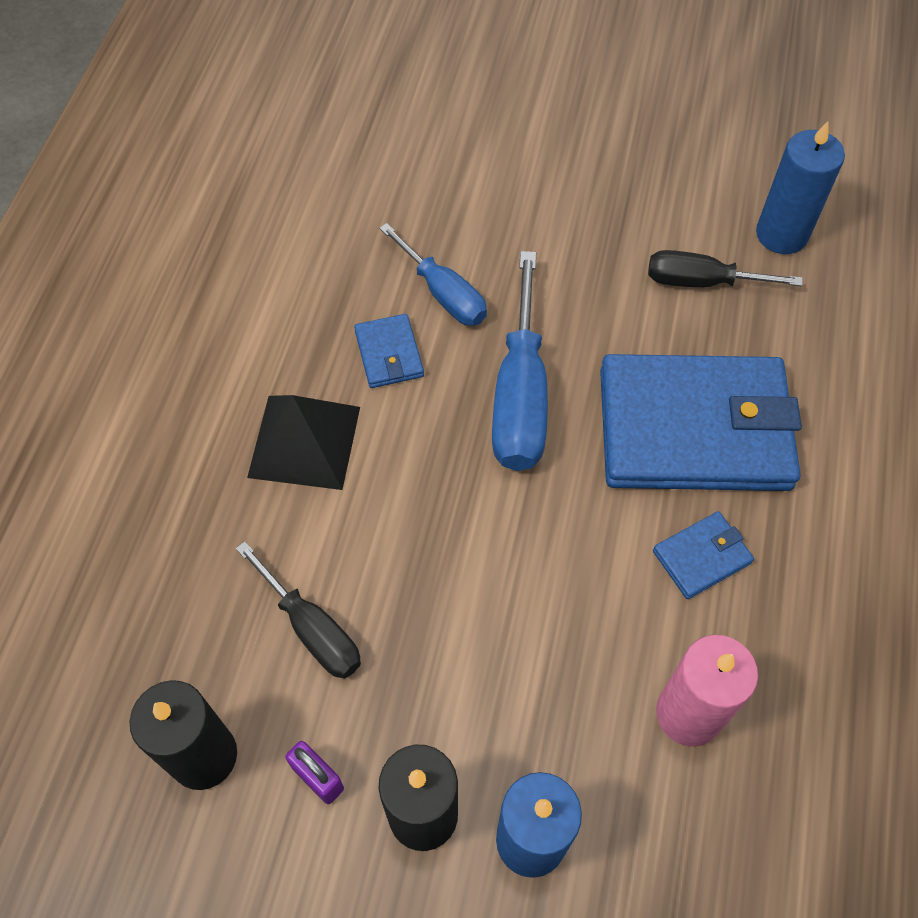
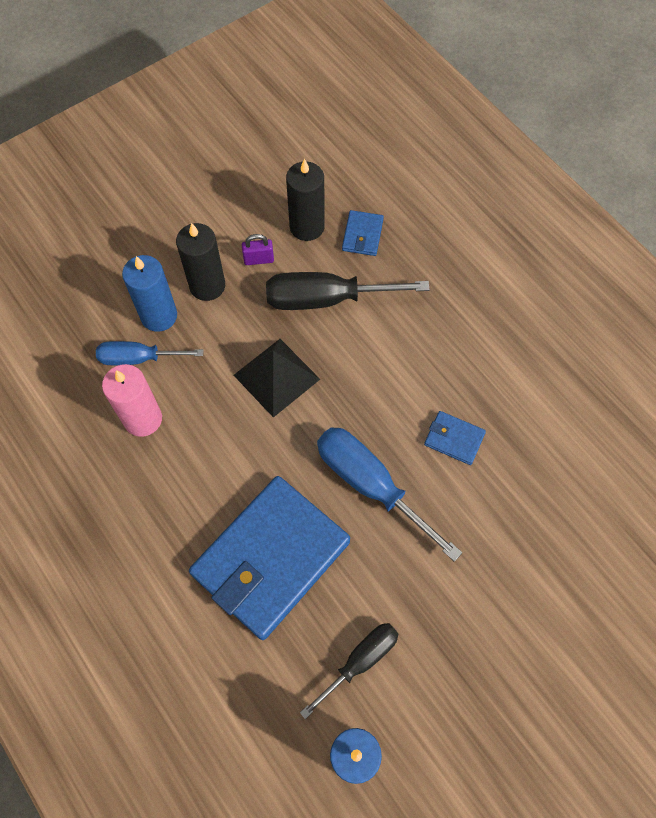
camera: 130 degrees right, 5 degrees up
(304, 441) = (431, 361): black pyramid -> black pyramid (276, 377)
(312, 629) = (326, 299): black screwdriver -> black screwdriver, size x1.58
(443, 293) = (474, 499): blue screwdriver -> blue screwdriver (138, 358)
(701, 557) = (202, 493): blue wallet -> blue wallet (362, 235)

